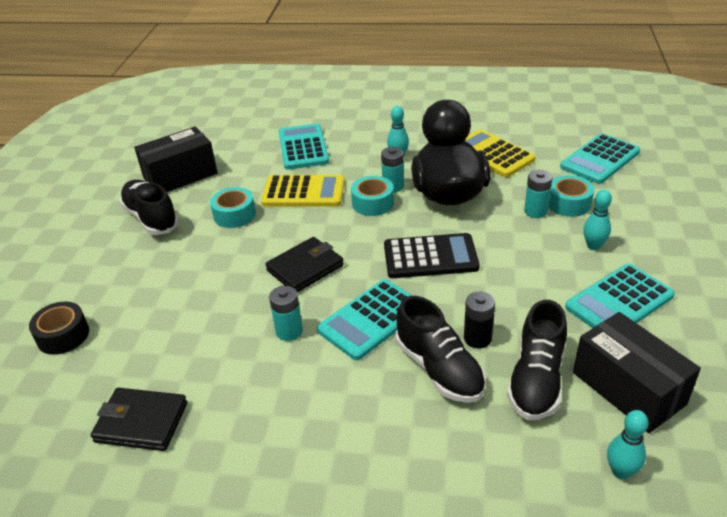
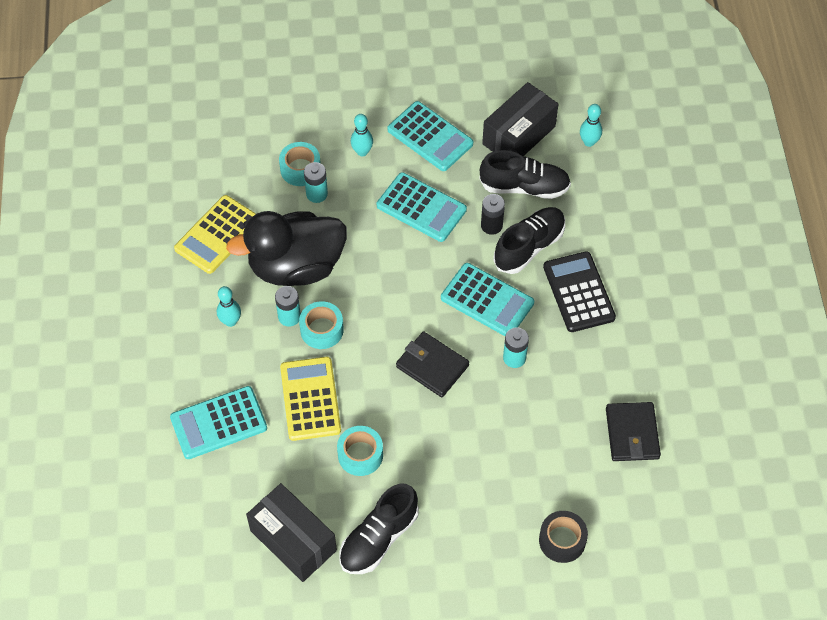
camera: 105 degrees left, 20 degrees up
(430, 257) = (398, 269): black calculator -> black calculator (578, 292)
(600, 159) = (220, 144): turquoise calculator -> turquoise calculator (421, 208)

